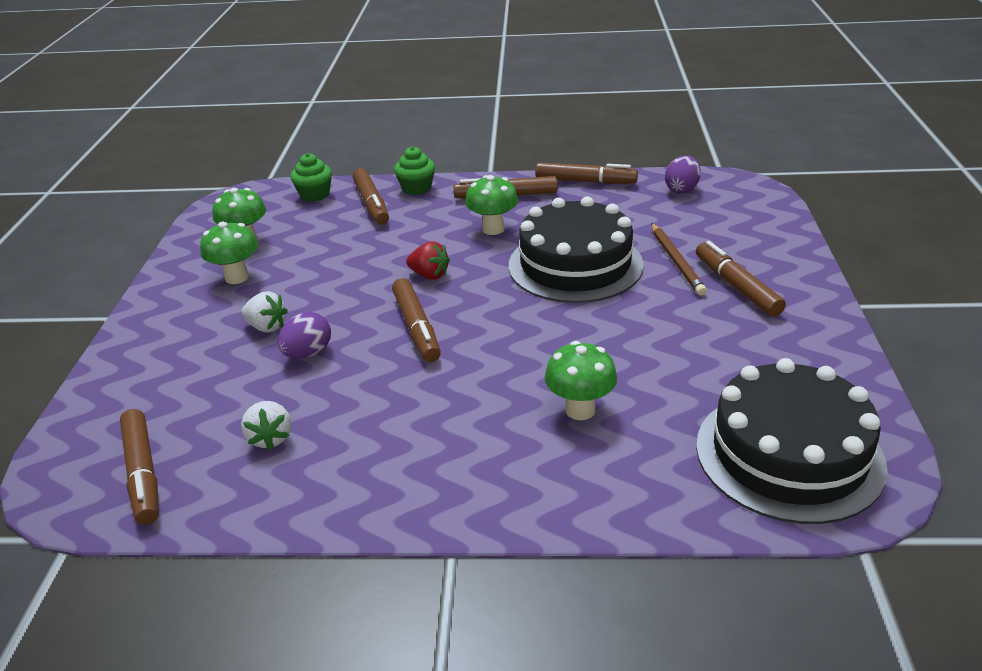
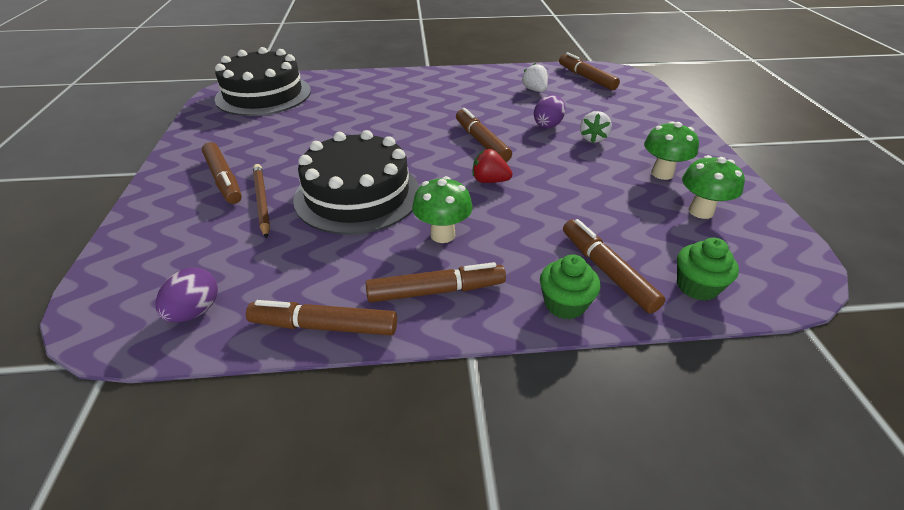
camera: 170 degrees right, 5 degrees up
(267, 327) = (593, 138): white strawberry -> white strawberry turned 90 degrees counterclockwise
(580, 410) = (367, 106): green mushroom -> none

